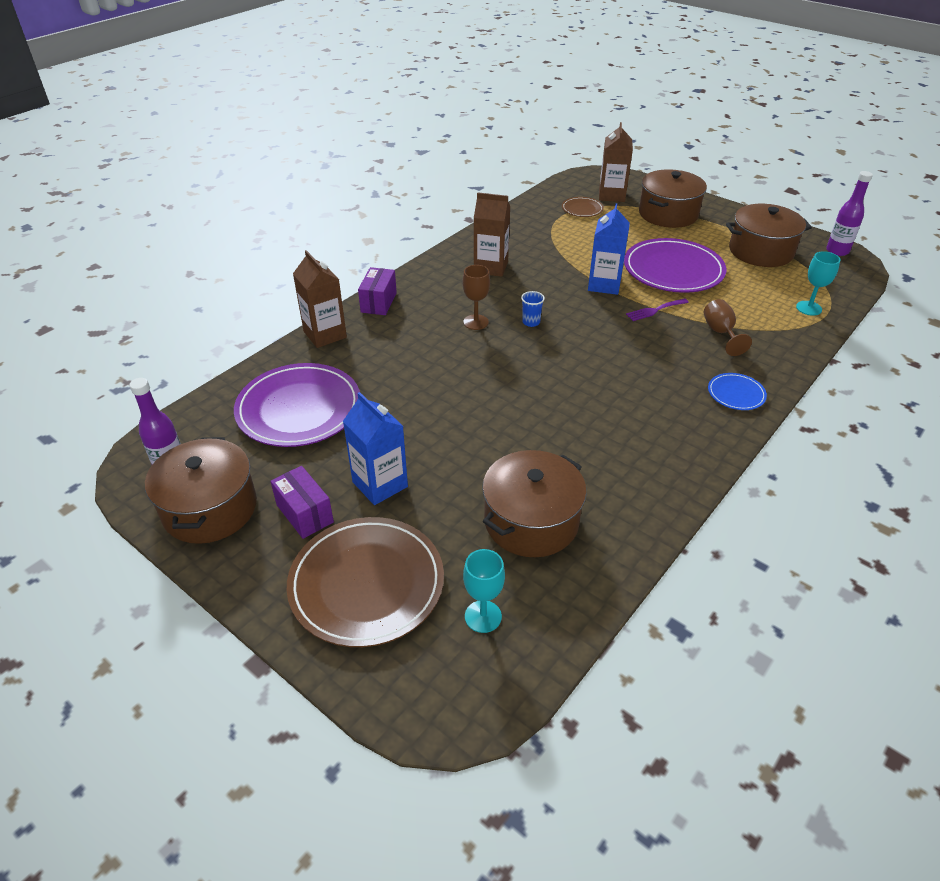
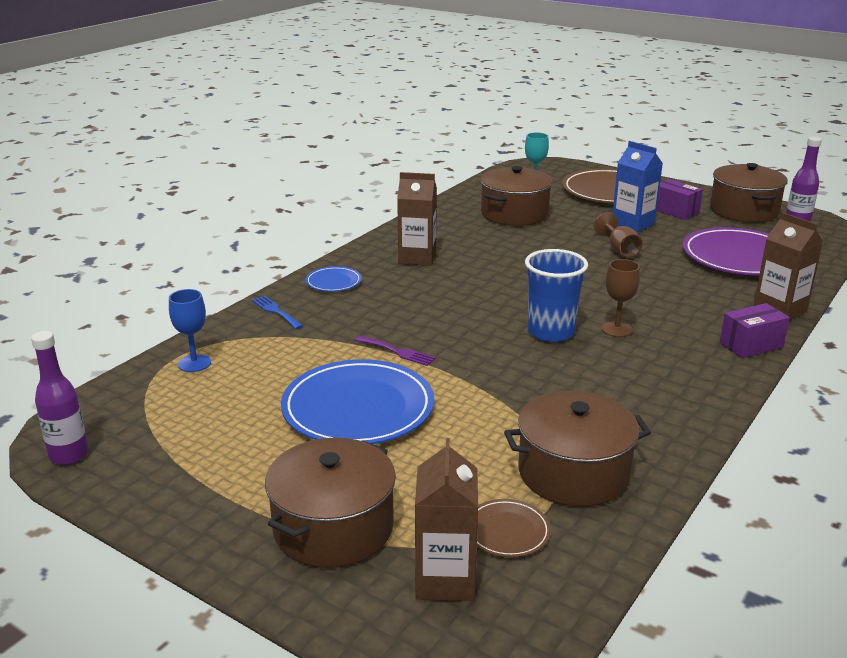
camera: 175 degrees right, 15 degrees down
(378, 302) = (751, 345): purple box -> purple box turned 60 degrees clockwise
(491, 267) = (632, 399): brown carton -> brown carton (417, 258)
(531, 322) = (551, 332): blue cup -> blue cup, size x2.17
(604, 284) = (462, 381): blue carton -> none
(654, 310) = (398, 352): purple fork -> purple fork turned 60 degrees clockwise
(673, 270) = (358, 408): purple plate -> blue plate
(720, 333) = (324, 331): brown goblet -> brown goblet (619, 250)
(761, 251) = (201, 448): brown pot -> brown pot (573, 473)
(774, 357) = (275, 311): none -> blue fork
(808, 308) = (194, 363): turquoise goblet -> blue goblet

